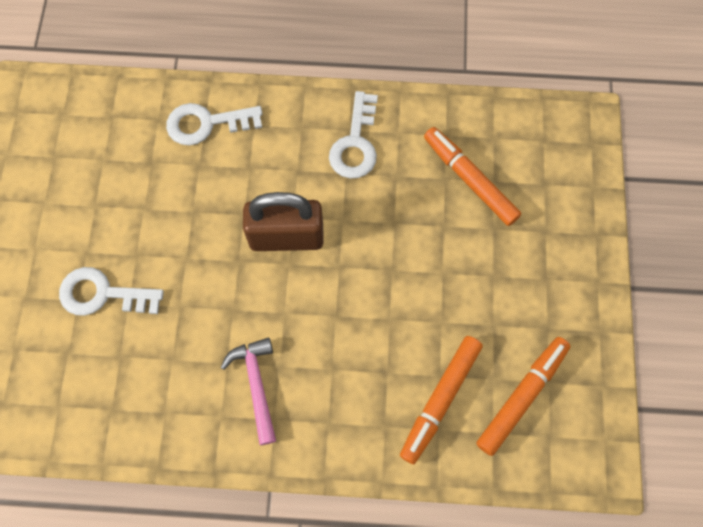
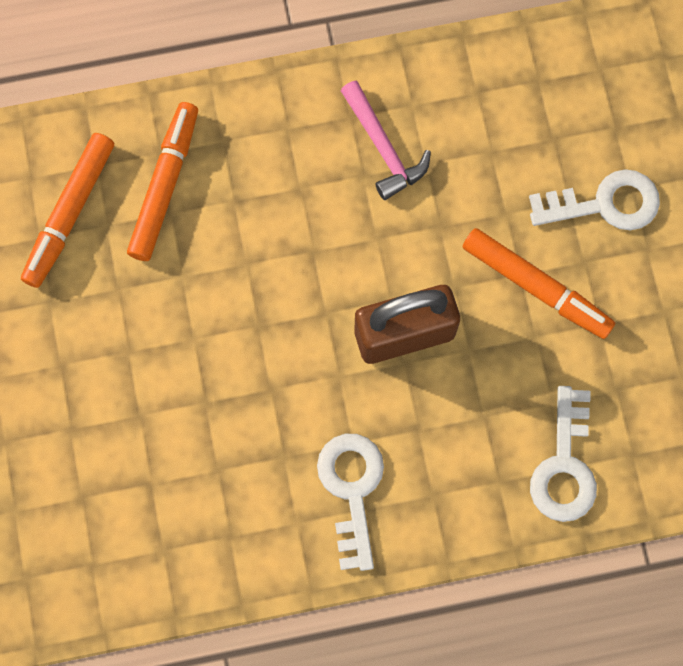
camera: 165 degrees right, 5 degrees up
(207, 124) = (564, 465): white key -> white key turned 120 degrees clockwise
(469, 180) = (184, 477): orange marker -> orange marker (536, 287)

